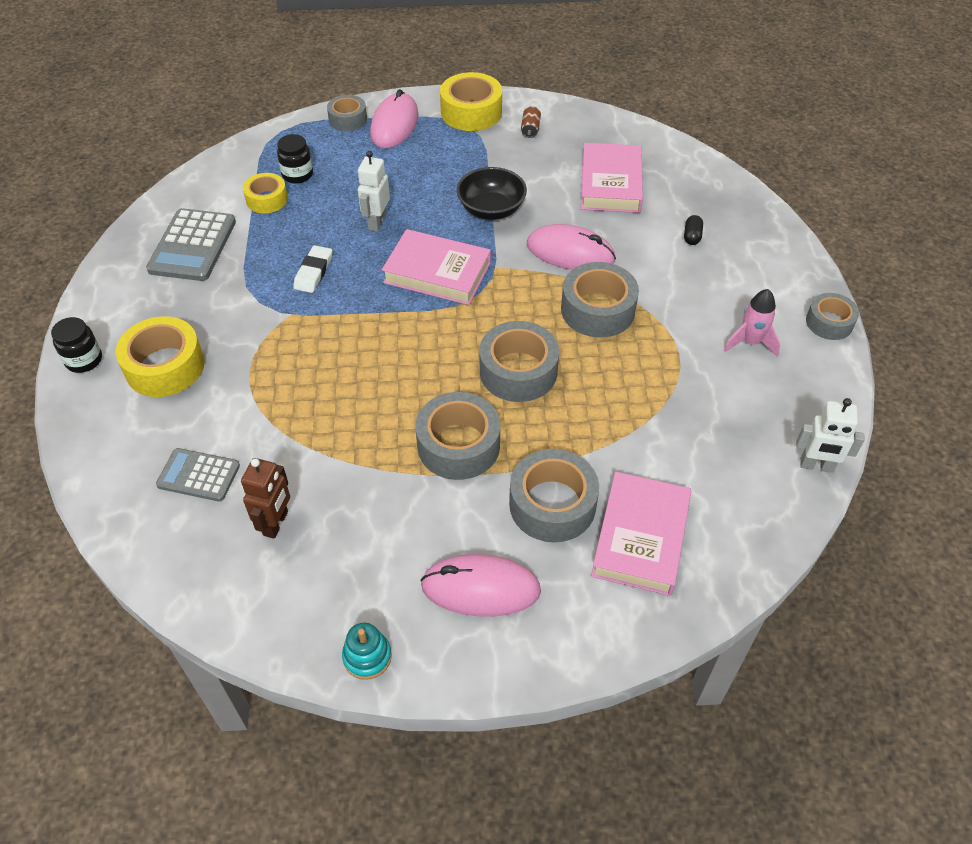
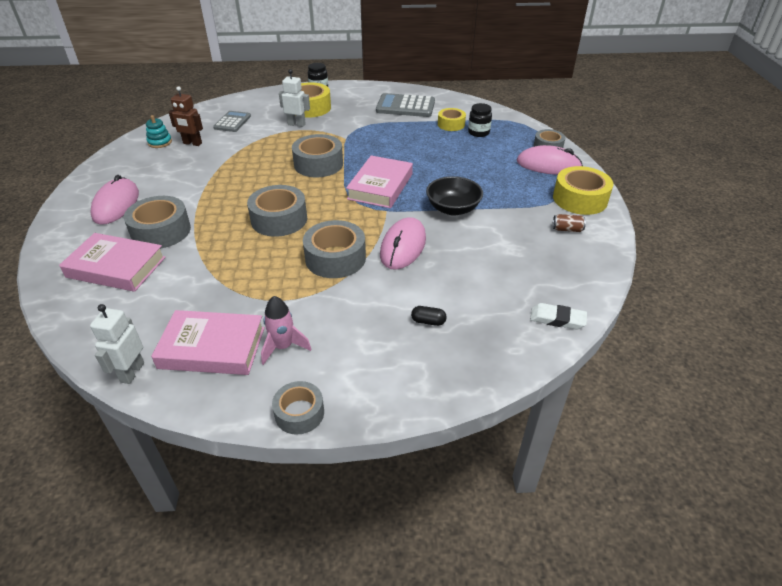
camera: 90 degrees right, 10 degrees down
(313, 272) = (382, 143): white eraser -> white eraser (557, 319)
(367, 657) = (97, 171): turquoise stacking toy -> turquoise stacking toy (160, 142)
(377, 222) = (432, 162): white robot -> white robot (296, 124)
(458, 445) = (223, 196): grey tape -> grey tape (318, 164)
(611, 184) = (499, 273): pink book -> pink book (212, 348)

